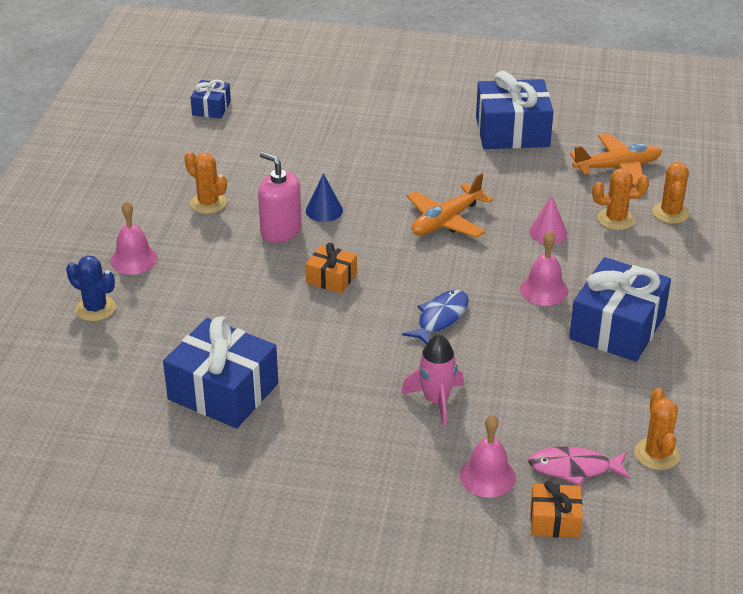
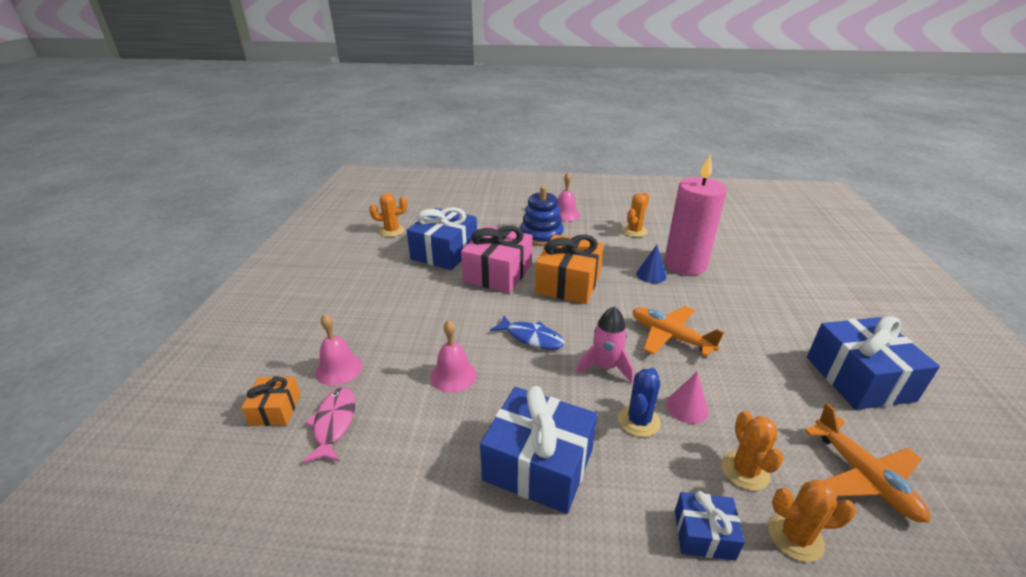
camera: 85 degrees right, 5 degrees down
(95, 309) = (516, 209): blue cactus -> blue cactus (638, 421)
(197, 290) = (541, 235): none -> blue stacking toy
(211, 108) = (748, 222): blue gift -> blue gift (704, 534)
(281, 231) = (616, 259): pink soap dispenser -> none
(295, 338) = (498, 273): none -> pink gift
(305, 180) = (685, 264): none -> pink candle
(331, 278) = (568, 283): orange gift -> orange gift, size x1.93
(436, 401) = (430, 339): pink rocket -> pink rocket (605, 367)
(544, 290) = (588, 404): pink bell -> pink bell (453, 375)
(656, 454) = (336, 492): orange cactus -> orange cactus (392, 231)

